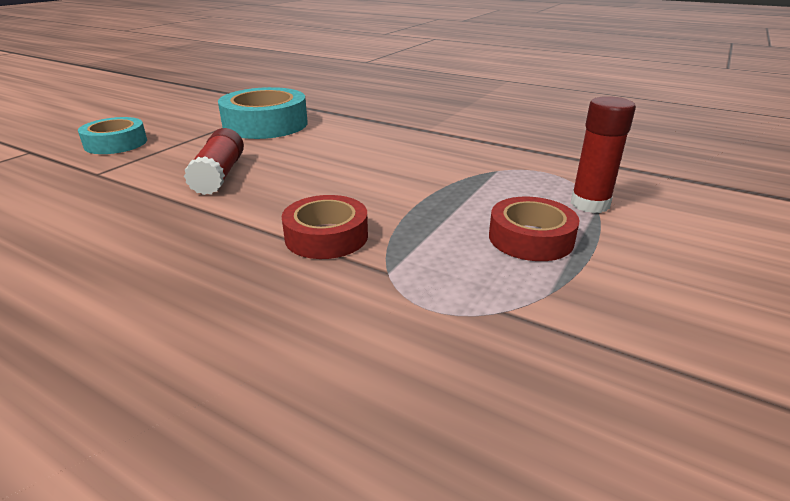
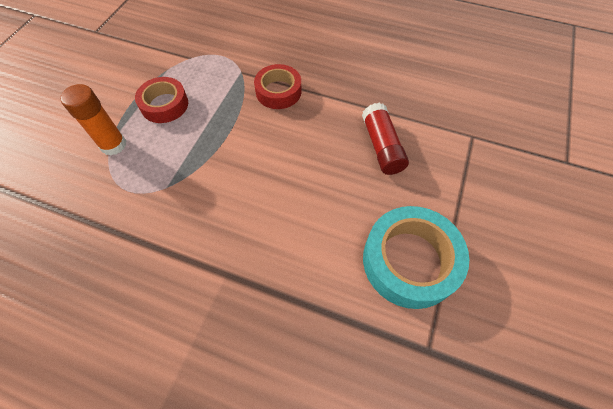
camera: 170 degrees right, 30 degrees up
(116, 143) = (515, 188): turquoise tape -> none
(590, 204) = (113, 145): red glue stick -> orange glue stick

